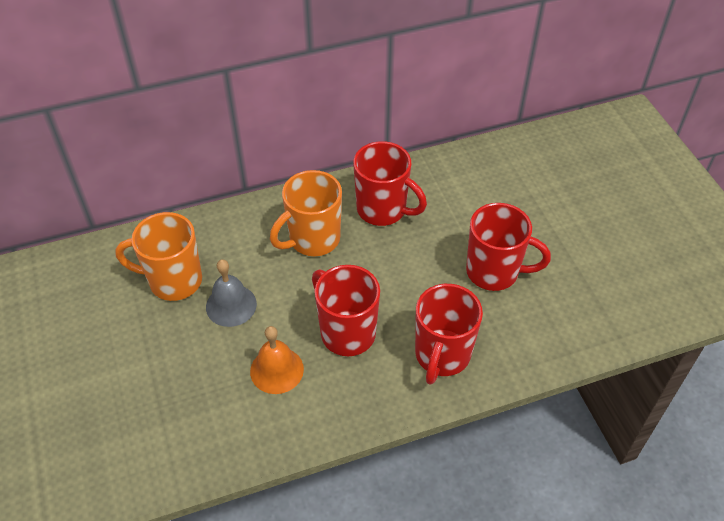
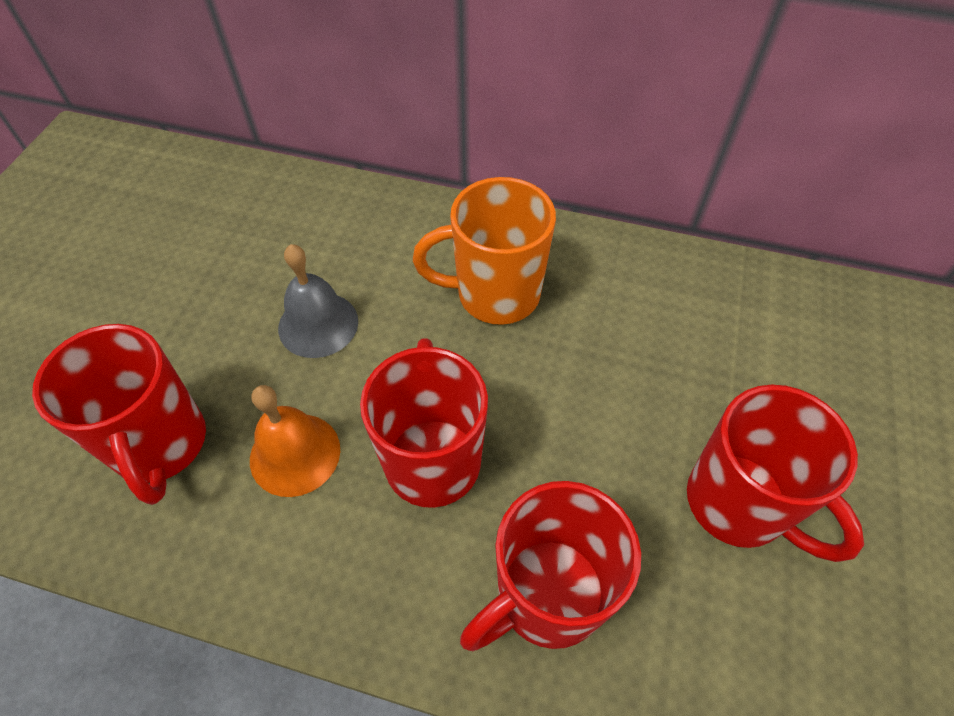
camera: 35 degrees right, 5 degrees up
(173, 281) = (281, 253): orange mug -> none
(383, 210) = (626, 305): red mug -> red mug (160, 445)

